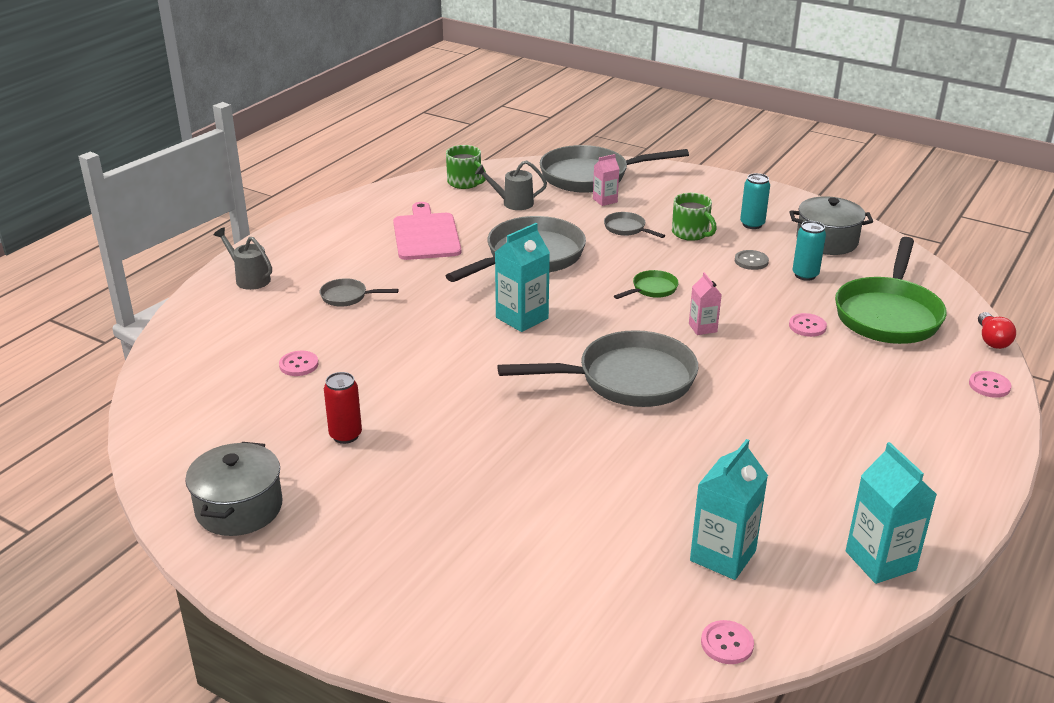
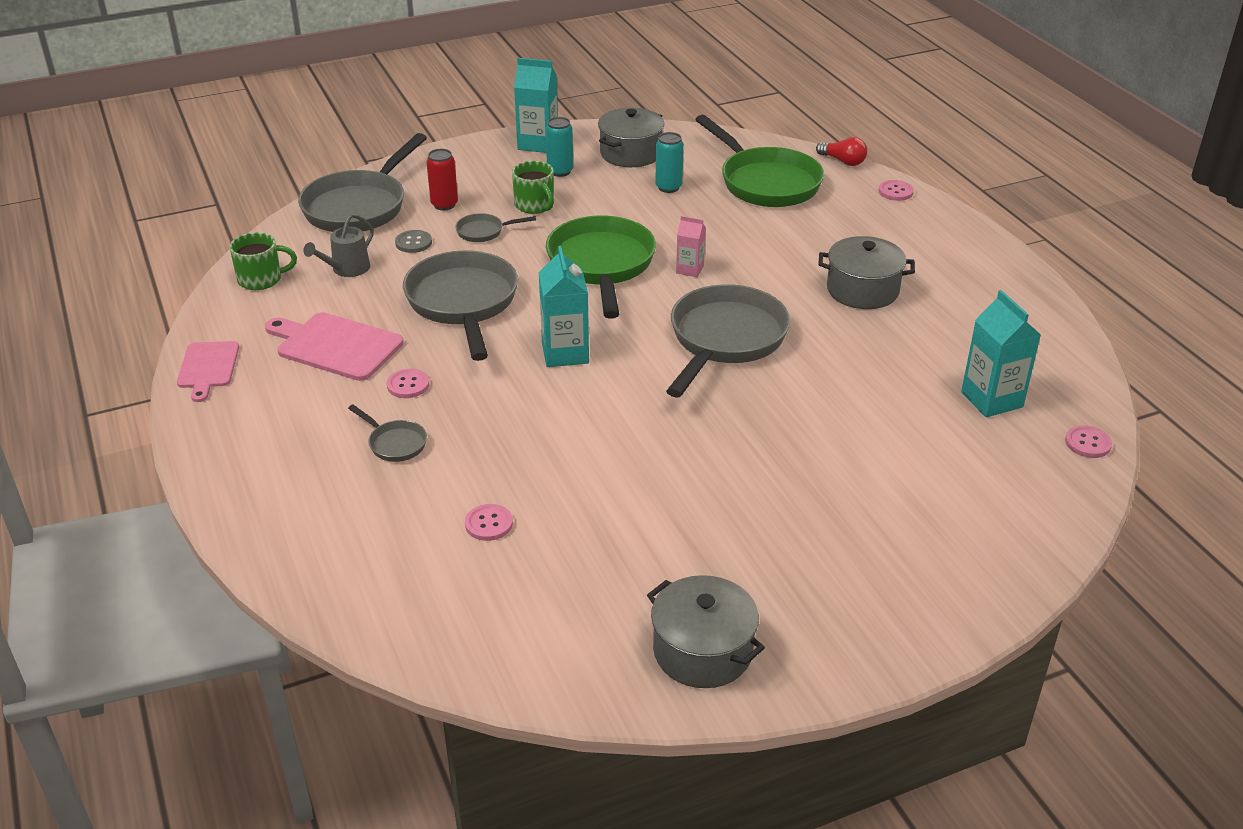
camera: 55 degrees left, 5 degrees up
(249, 279) = (265, 500): grey watering can -> none
(345, 435) = (648, 536): red can -> red can (444, 205)
(347, 297) = (395, 443): grey pan -> grey pan turned 90 degrees counterclockwise
(356, 207) = (208, 367): none -> pink cutting board
(605, 200) = (416, 220): pink carton -> none
(652, 289) = (601, 266): green pan -> green pan, size x2.27
(691, 233) = (535, 205): green mug -> green mug turned 60 degrees clockwise
(751, 261) = (617, 200): grey button -> grey button (413, 243)
(796, 422) = (862, 290): none -> grey pot
(807, 326) = (742, 223): pink button -> pink button (408, 385)
(880, 561) = (1048, 335): turquoise carton -> turquoise carton (538, 144)

